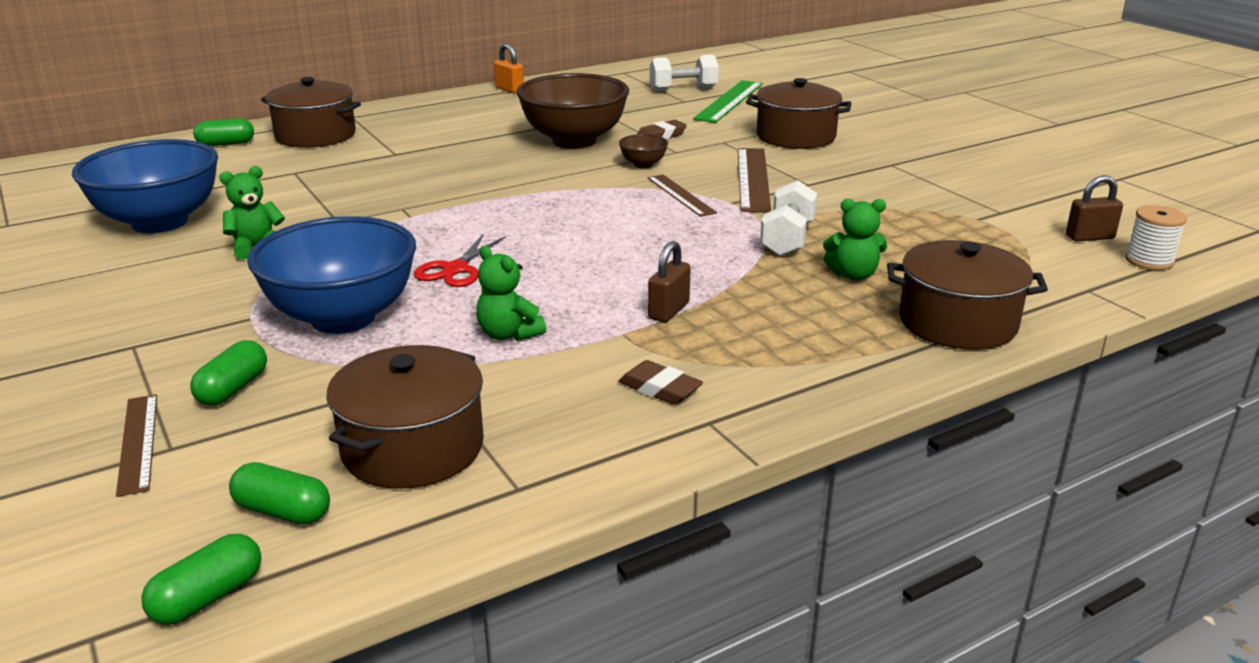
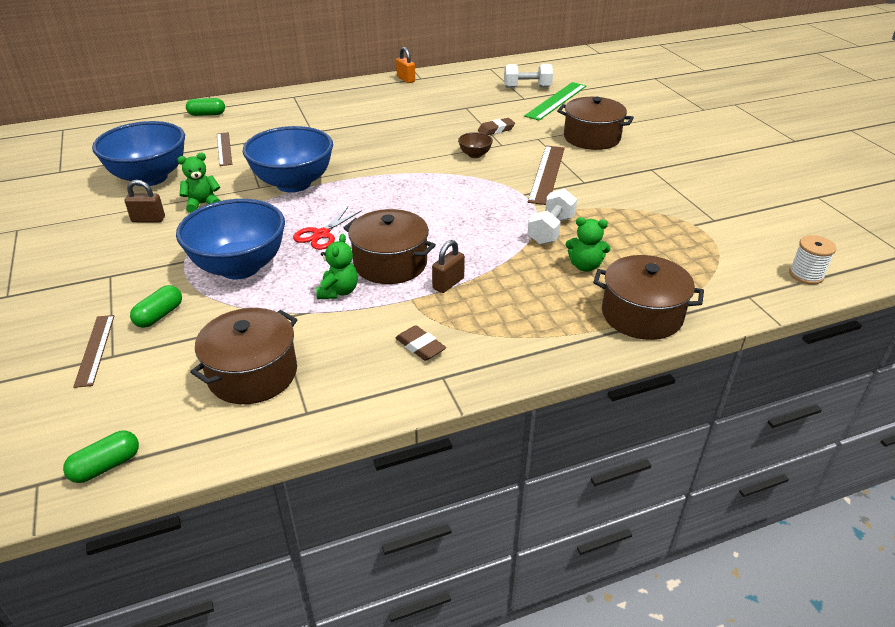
camera: 10 degrees right, 10 degrees up
(283, 511) = (164, 411): green capsule -> none
(315, 135) = (265, 111): brown pot -> brown pot (390, 263)
(389, 214) = (293, 183): none -> blue bowl
(508, 334) = (338, 291): green teddy bear -> green teddy bear turned 135 degrees counterclockwise
(574, 141) = (435, 130): brown bowl -> none
(680, 195) = (491, 184): brown ruler -> brown ruler (224, 149)
(1089, 237) = (771, 249): brown padlock -> brown padlock (148, 219)

